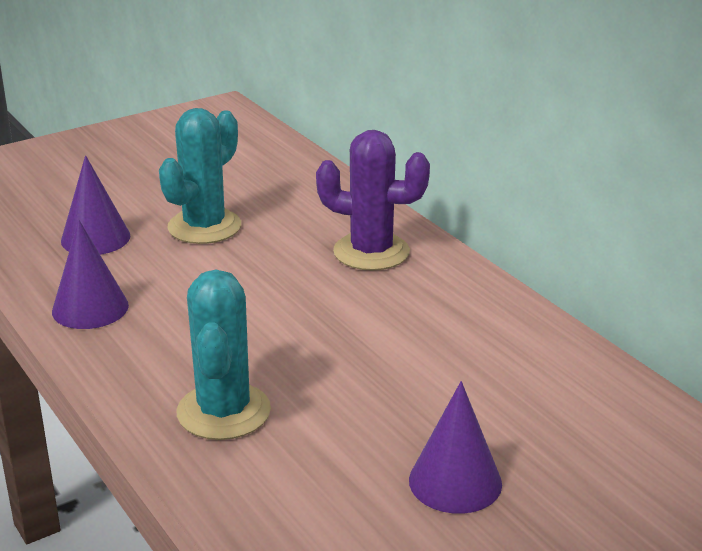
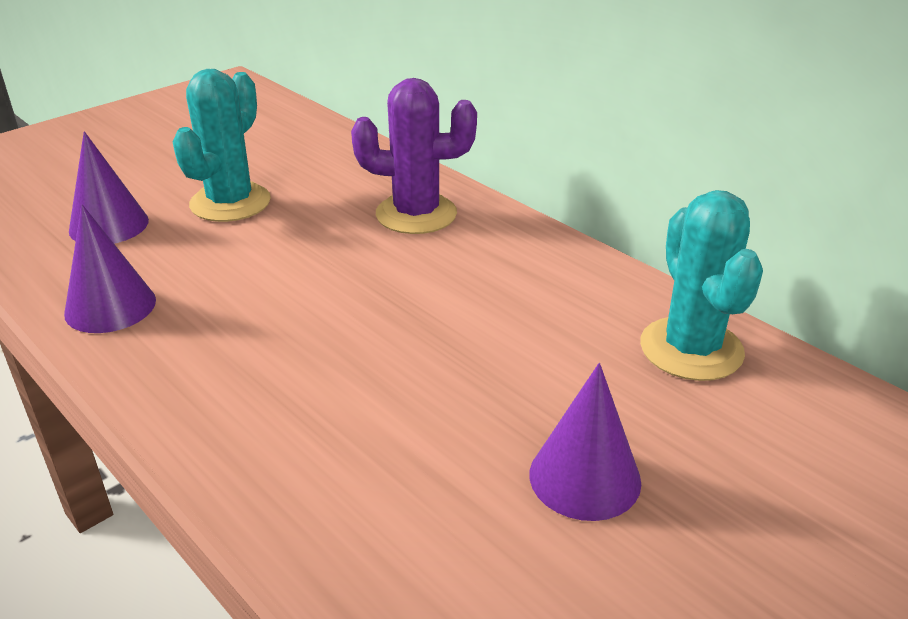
camera: 10 degrees left, 5 degrees up
(223, 412) = (289, 419): turquoise cactus -> turquoise cactus (691, 349)

